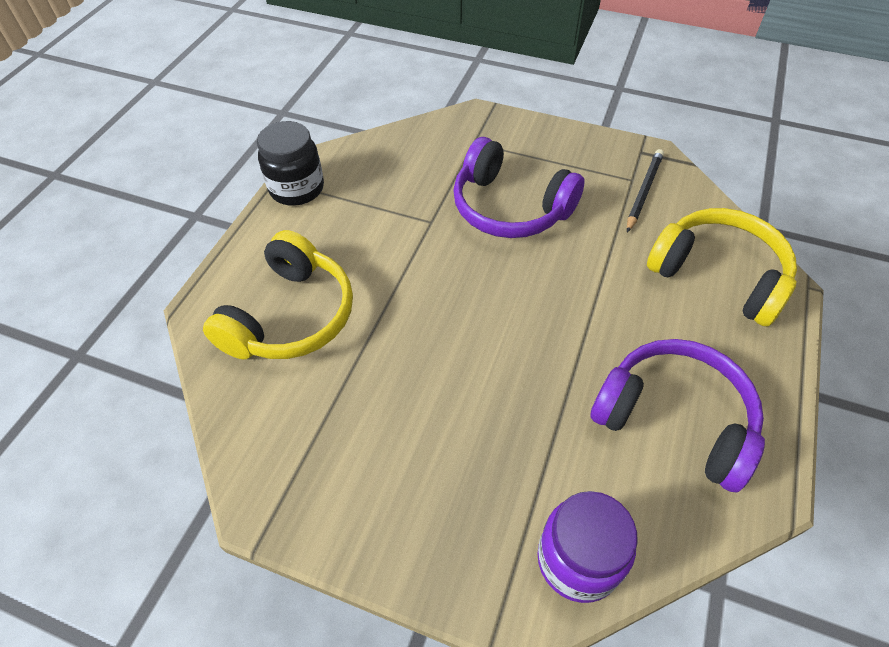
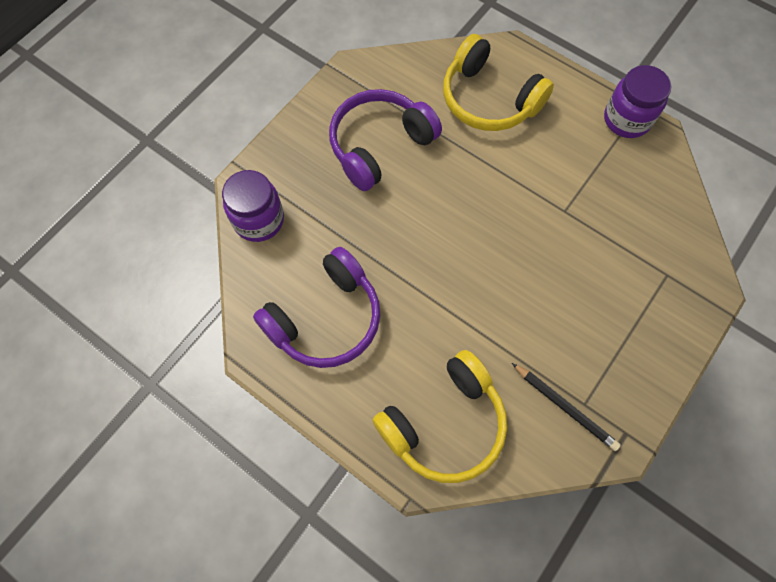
camera: 105 degrees right, 15 degrees up
(297, 189) = (626, 119): black jar -> purple jar
(510, 207) = (568, 278): purple headphones -> purple headphones (379, 145)

